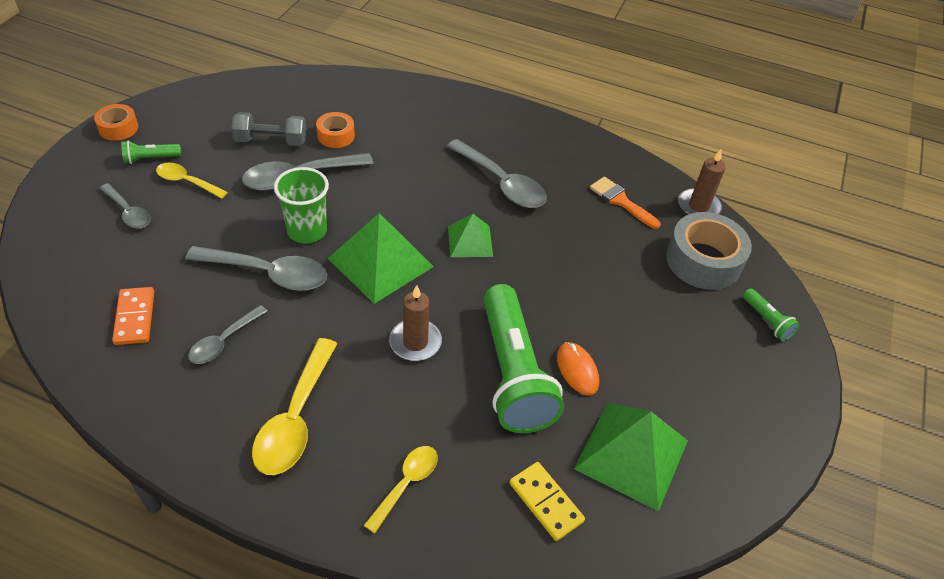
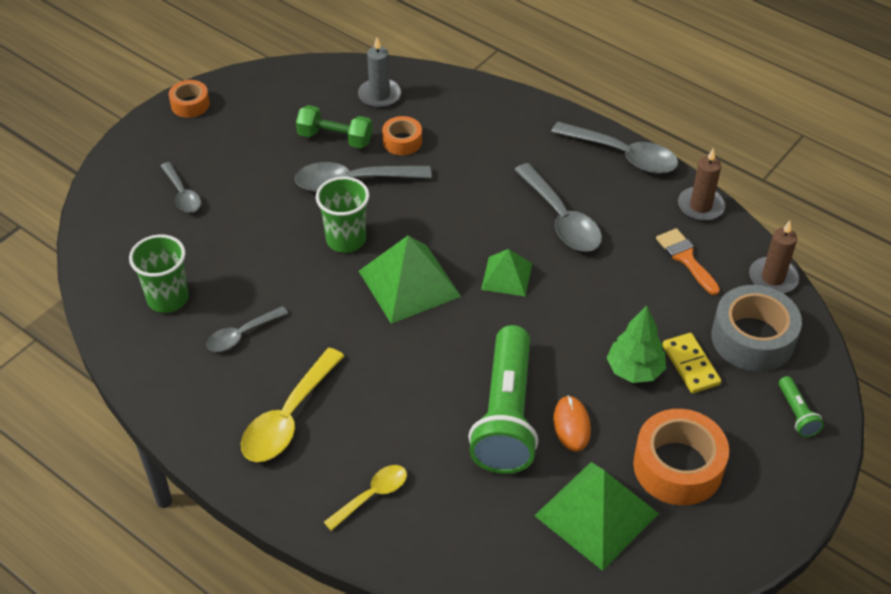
camera: 20 degrees right, 0 degrees up
(135, 317) = (168, 298): orange domino -> green cup
(150, 158) = (214, 141): green flashlight -> none
(187, 182) = (243, 171): yellow spoon -> none
(268, 273) = (298, 277): grey spoon -> grey spoon (623, 155)
(271, 141) = (335, 138): grey dumbbell -> green dumbbell
(303, 99) = (379, 95): none -> grey candle
(415, 342) = (419, 368): brown candle -> brown candle (700, 206)
(546, 502) = (496, 539): yellow domino -> yellow domino (691, 365)
(614, 307) = (634, 370): none -> green tree
(687, 390) = (678, 466): none -> orange tape

